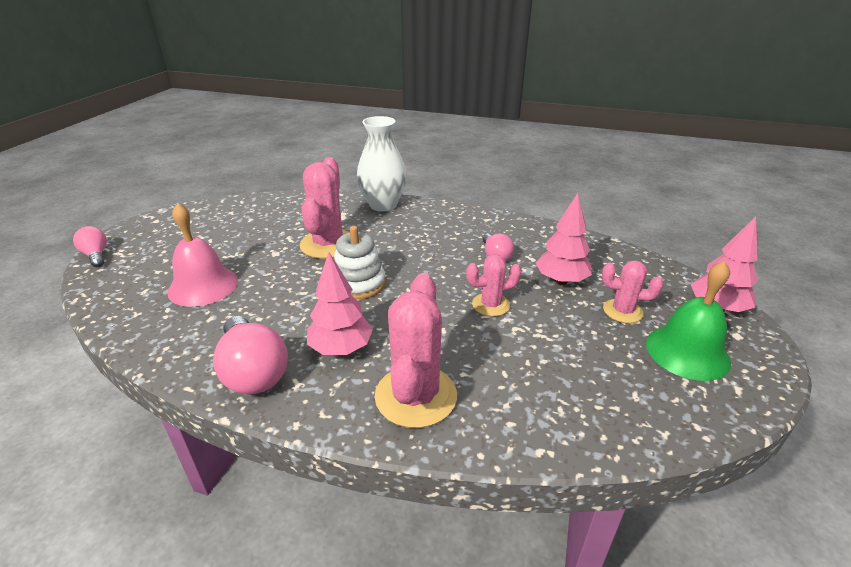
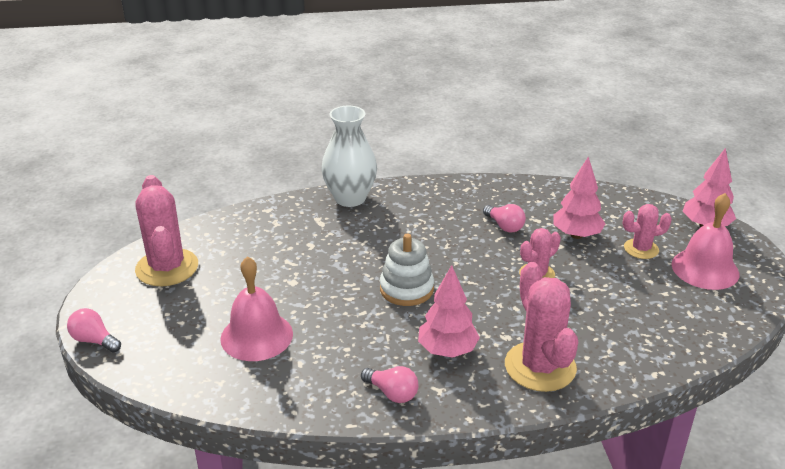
camera: 25 degrees left, 0 degrees up
(253, 371) = (392, 393): pink light bulb -> pink light bulb, size x0.57
(328, 244) = (337, 257): pink cactus -> pink cactus (167, 268)
(687, 352) = (705, 269): green bell -> pink bell

